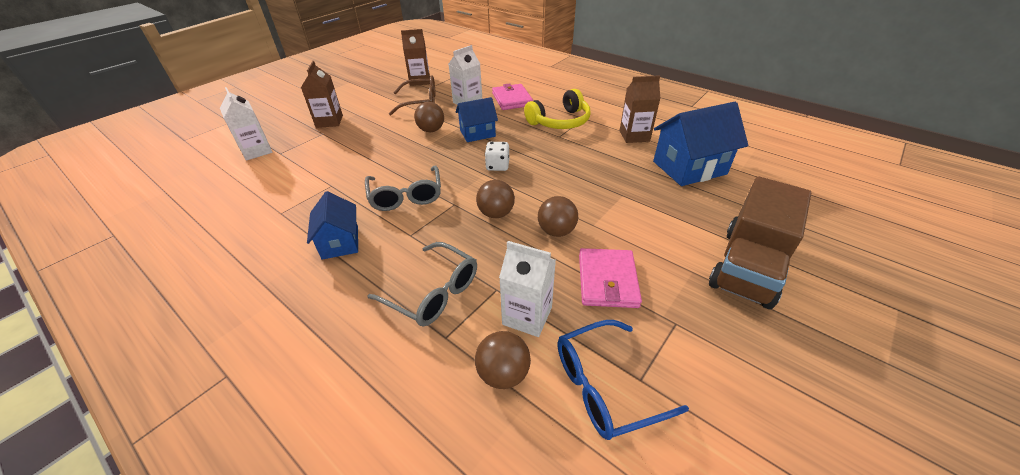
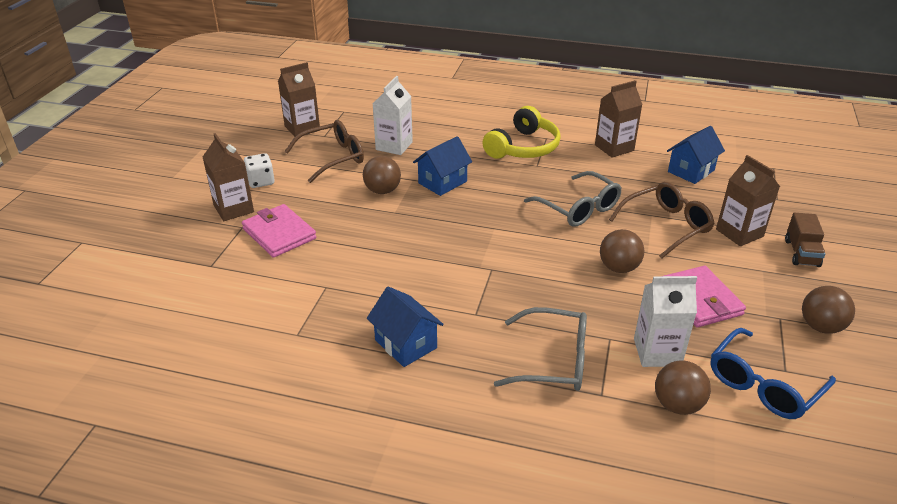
camera: 25 degrees left, 5 degrees down
(257, 151) = (174, 271): white carton -> none
(406, 196) = (430, 275): grey glasses -> grey glasses (579, 208)
(496, 213) = (545, 267): brown ball -> brown ball (821, 327)
(497, 166) = (500, 215): white dice -> white dice (261, 181)
(512, 99) = (445, 131): pink wallet -> pink wallet (279, 234)
(629, 207) = (666, 226): none -> brown glasses
(689, 168) = (691, 171): blue house -> blue house, size x0.62
(695, 231) = (739, 233): none -> brown carton
(747, 267) = (801, 253): brown truck -> brown truck, size x0.47

